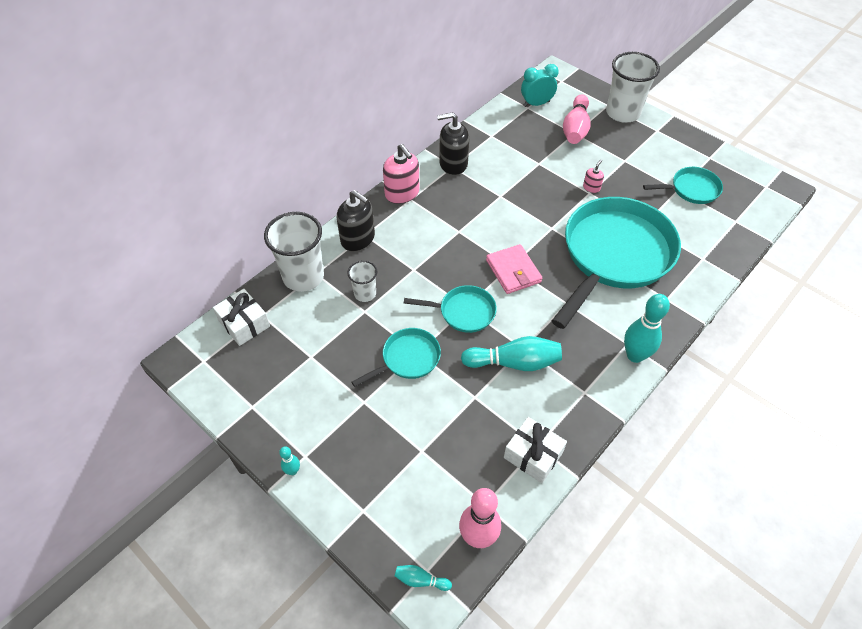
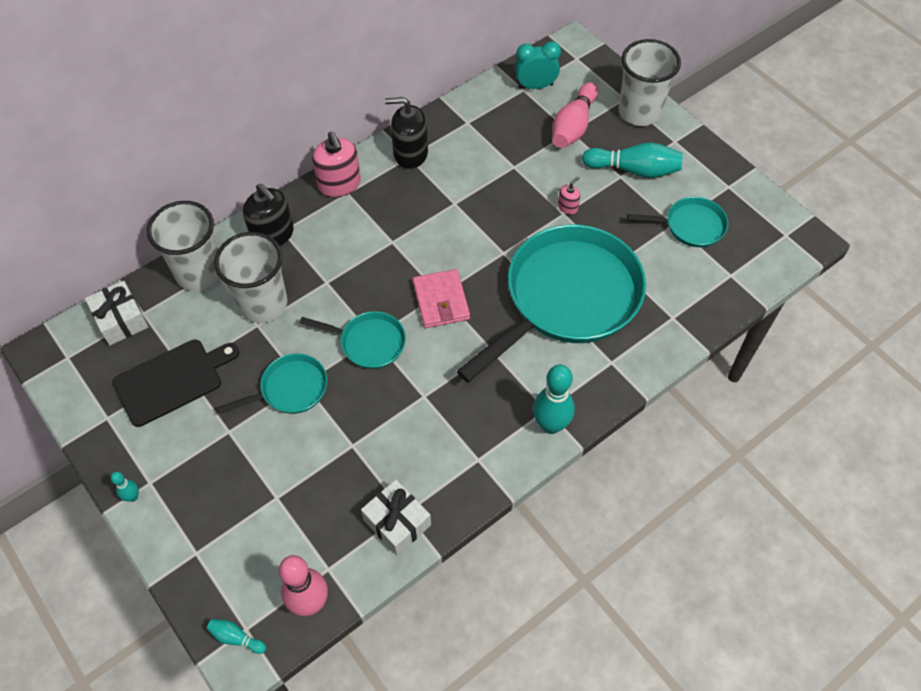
camera: 10 degrees right, 5 degrees up
(303, 367) = (172, 380): none -> black cutting board
(365, 294) = (263, 304): white cup -> white cup, size x1.90
(514, 362) = (408, 412): turquoise bowling pin -> turquoise bowling pin (634, 170)

